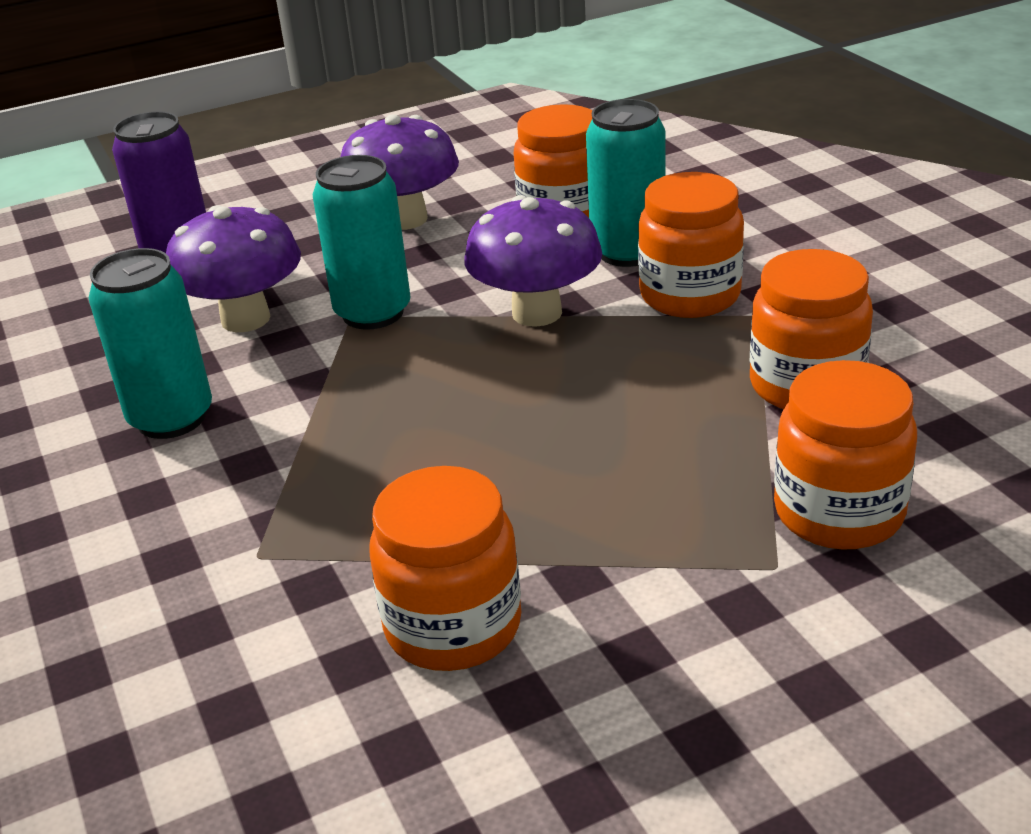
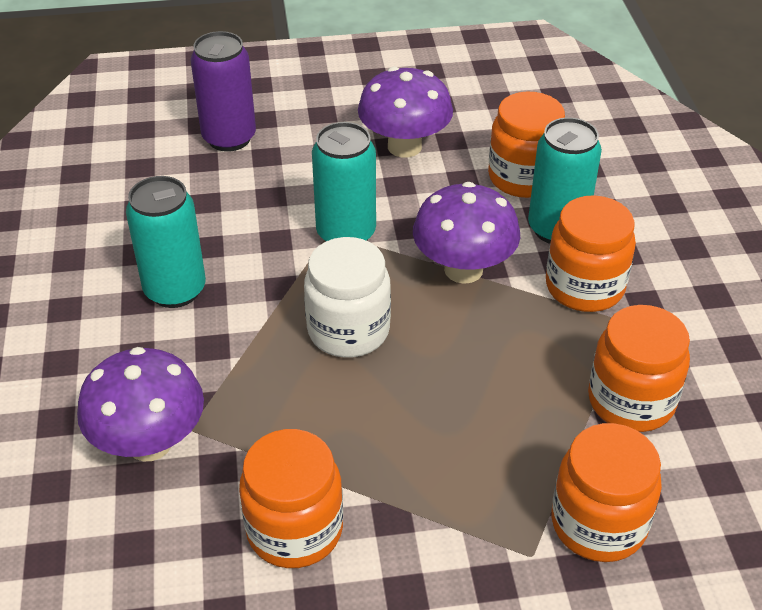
camera: 15 degrees right, 10 degrees up
(245, 319) = (255, 212): purple mushroom -> purple mushroom (149, 443)
(422, 403) = (348, 330): none -> white jar

